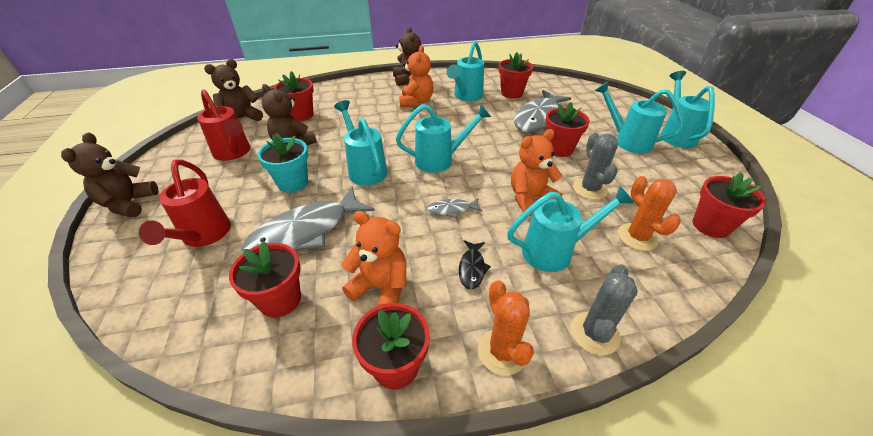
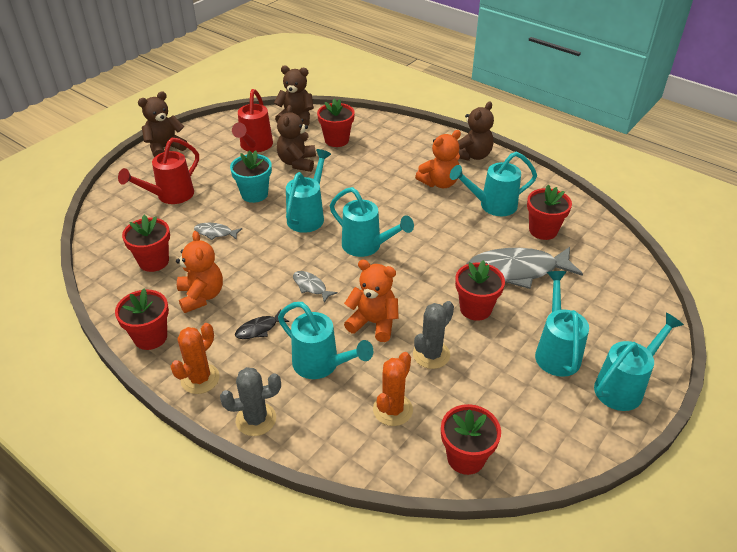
camera: 50 degrees right, 0 degrees up
(306, 232) = (215, 233): grey fish -> grey fish, size x0.45

